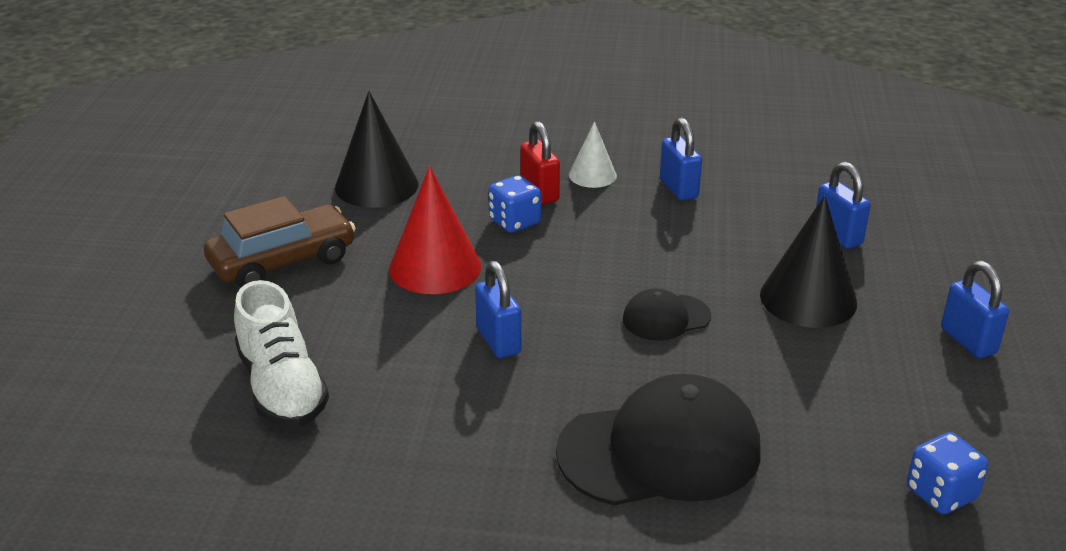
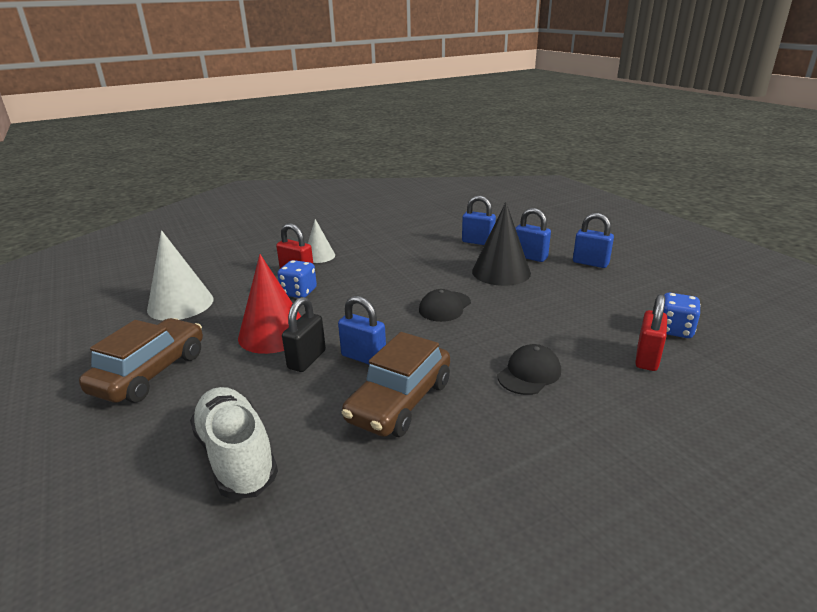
camera: 35 degrees left, 5 degrees down
(282, 387) = (236, 456): white shoe -> white shoe turned 150 degrees counterclockwise
(376, 185) = (180, 304): black cone -> white cone
(438, 316) = (307, 359): none -> black padlock
(480, 410) = (400, 401): none -> brown car
(660, 451) = (529, 373): black cap -> black cap, size x0.50
(678, 188) = (375, 247): blue padlock -> blue padlock (530, 257)
(839, 508) = (647, 358): none -> red padlock

